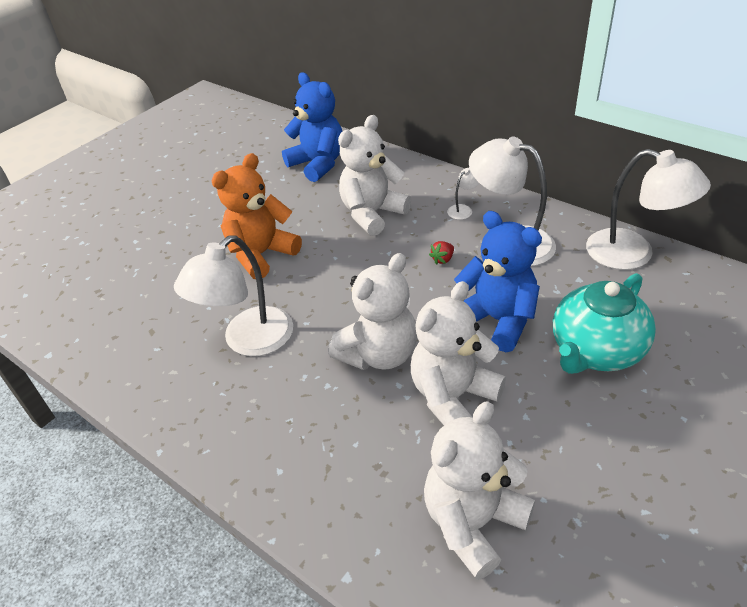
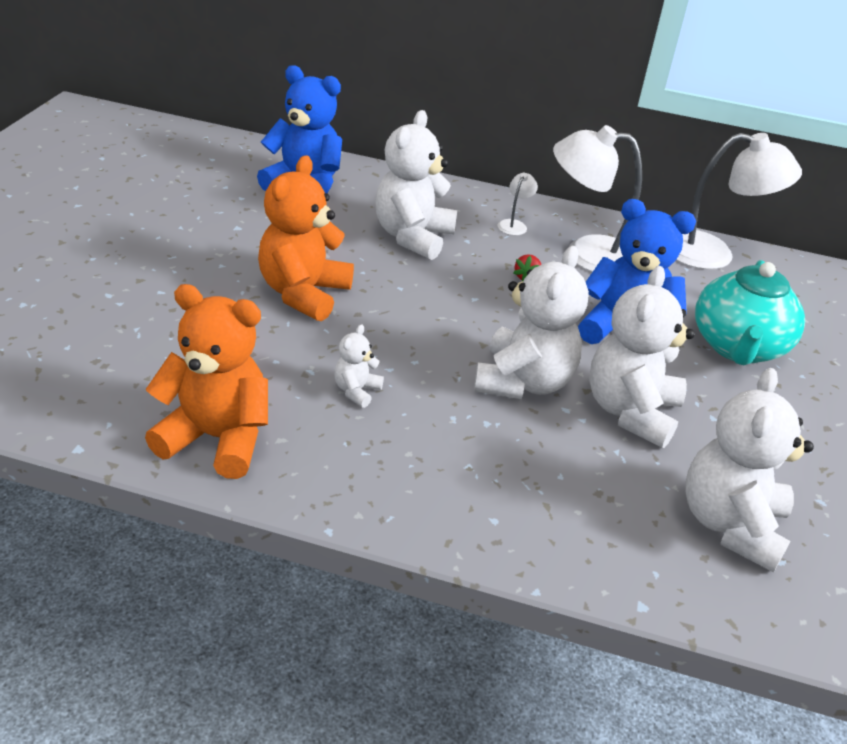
camera: 30 degrees left, 5 degrees down
(133, 363) = (217, 438): none -> orange teddy bear
(248, 341) = (356, 391): white lamp -> white teddy bear

